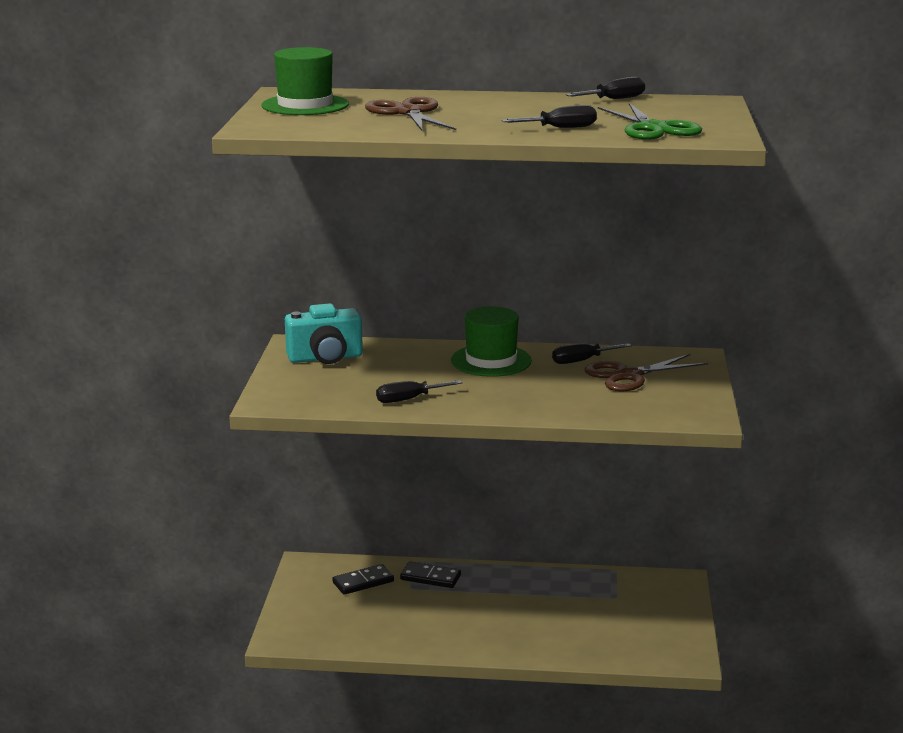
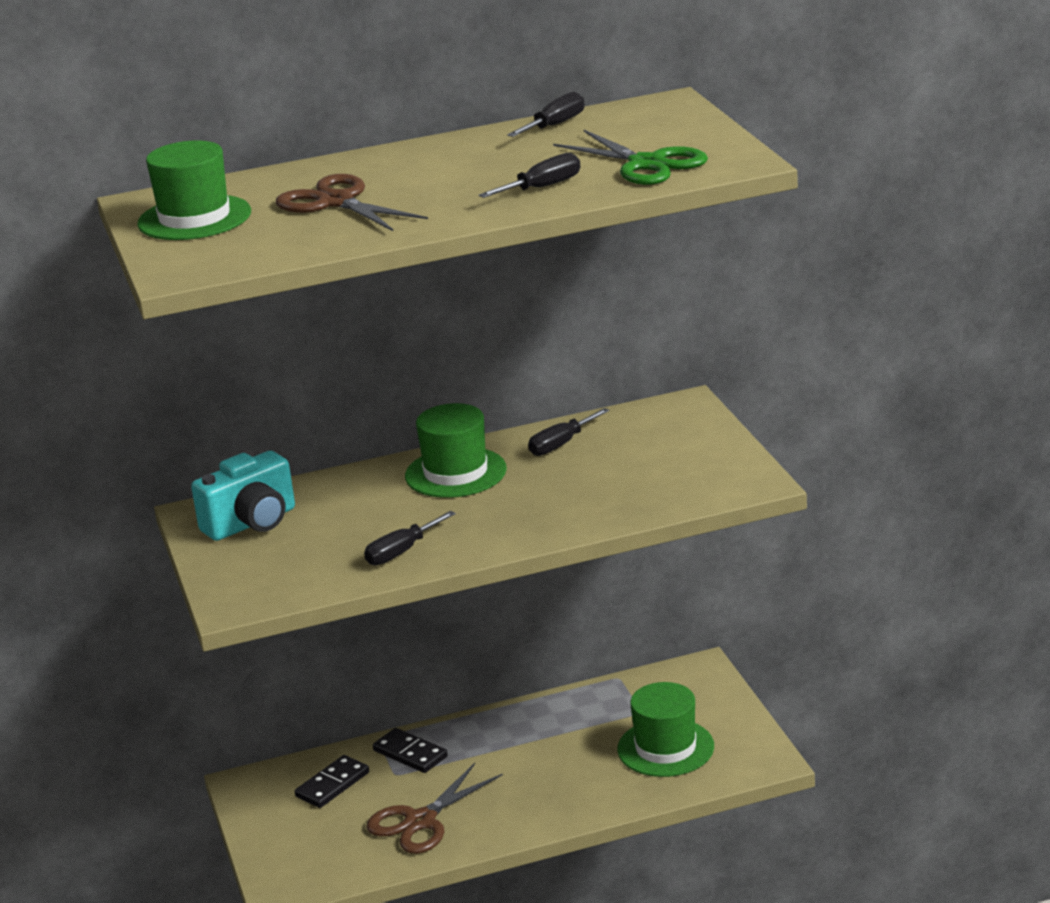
camera: 20 degrees left, 5 degrees up
(430, 577) = (410, 754): black domino -> black domino turned 45 degrees clockwise
(617, 627) = (665, 748): none -> green hat
(629, 375) = (629, 450): brown scissors -> brown scissors (420, 821)

